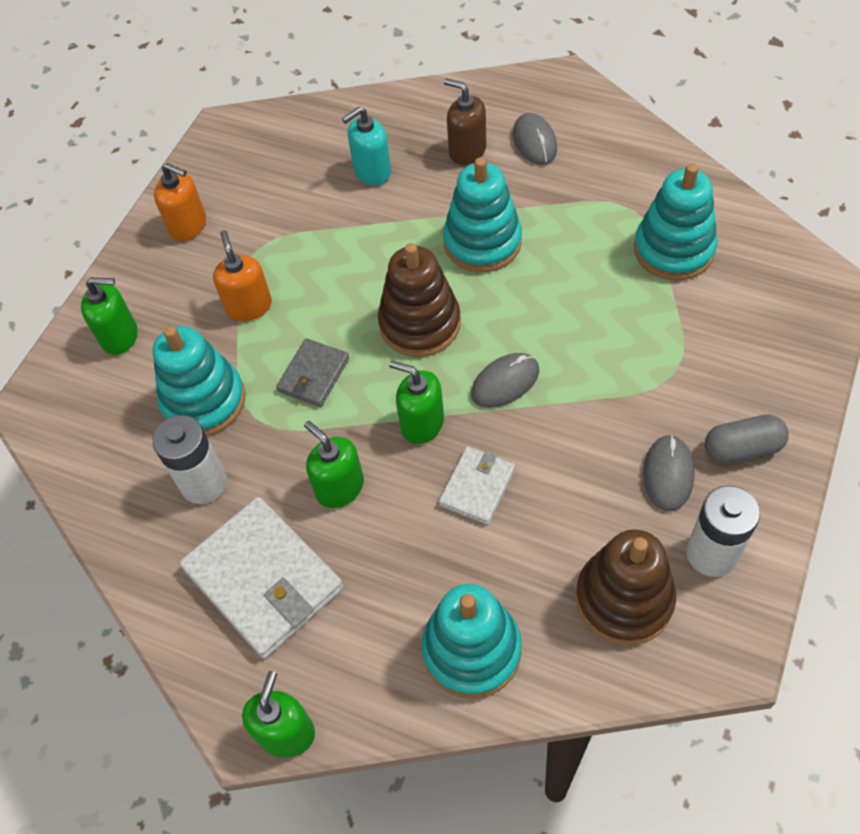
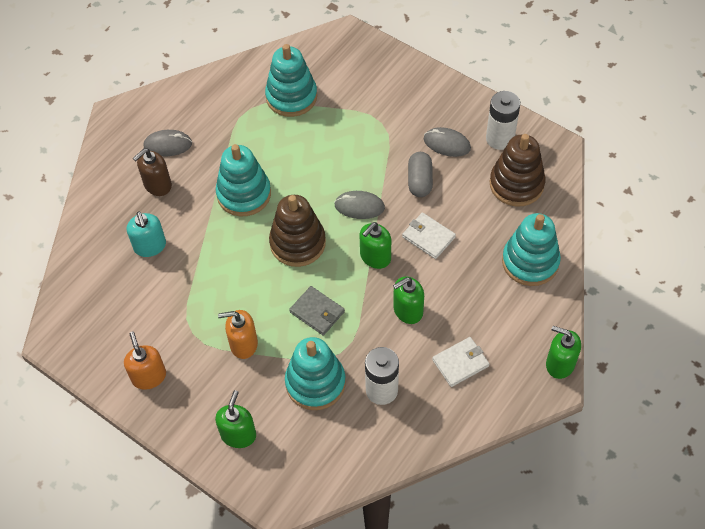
camera: 80 degrees left, 0 degrees up
(188, 226) = (149, 376): orange soap dispenser -> orange soap dispenser turned 60 degrees counterclockwise
(264, 579) = (460, 363): white wallet -> white wallet, size x0.54
(505, 382) = (359, 206): grey mouse -> grey mouse turned 60 degrees counterclockwise
(742, 448) = (440, 106): grey capsule -> grey capsule (419, 181)

